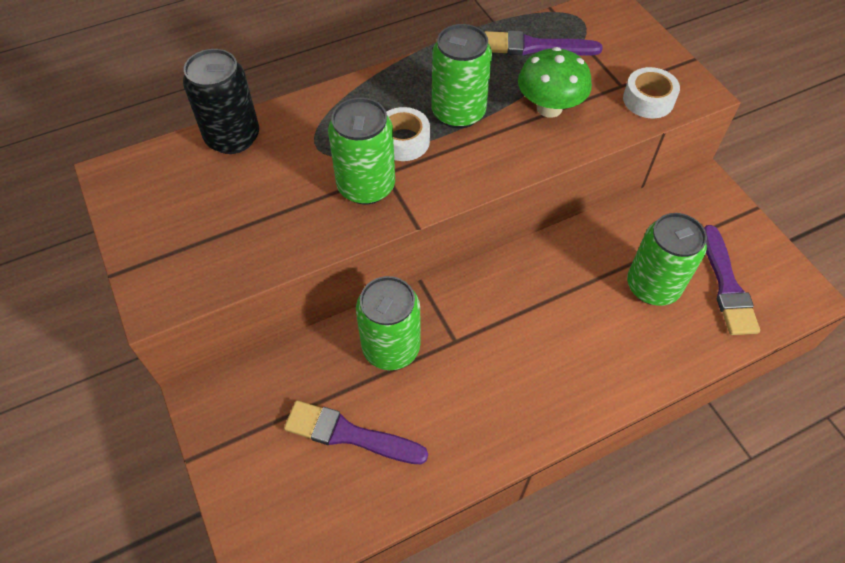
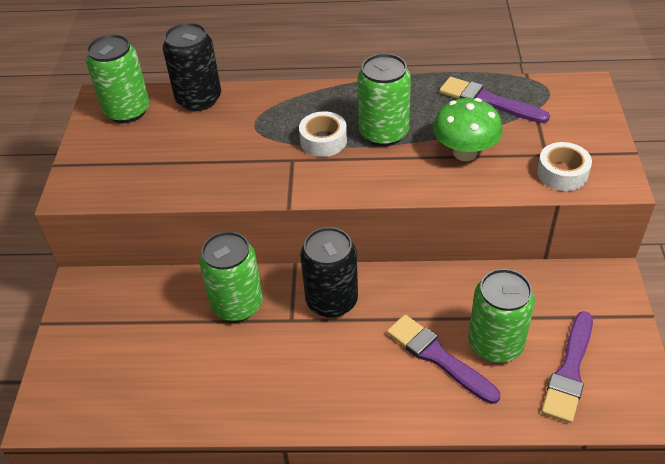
camera: 30 degrees right, 10 degrees down
(349, 434) = (163, 354): purple brush -> purple brush (438, 357)
(366, 186) = (270, 164): green can -> green can (127, 111)
(481, 305) = (331, 301): none -> black can

